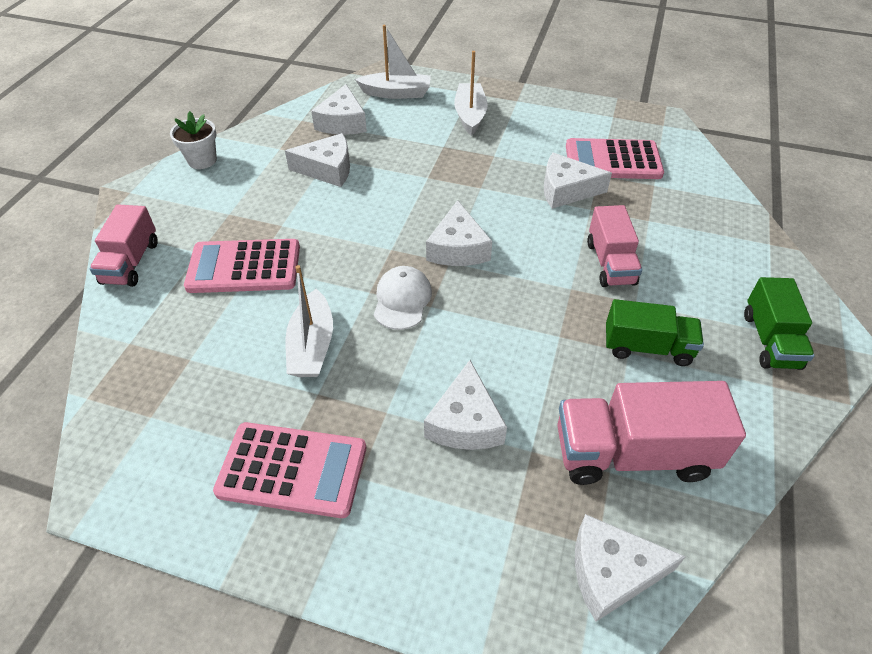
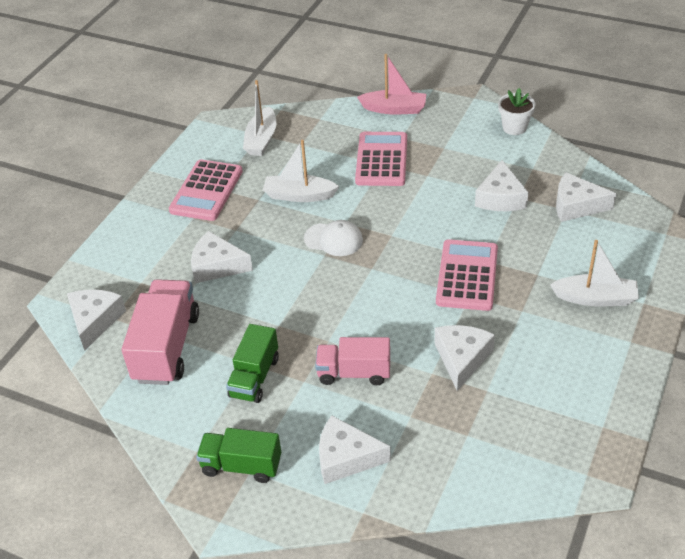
camera: 100 degrees right, 5 degrees down
(131, 262) = (394, 109): pink truck -> pink boat
(396, 93) = (635, 243): white boat -> white boat (261, 140)
(458, 248) = (387, 274): white cheese -> white cheese (346, 458)
(613, 160) = (512, 407): pink calculator -> pink calculator (467, 275)

